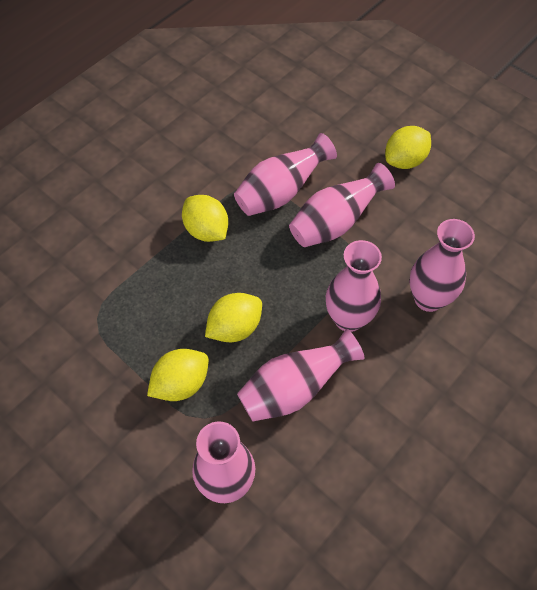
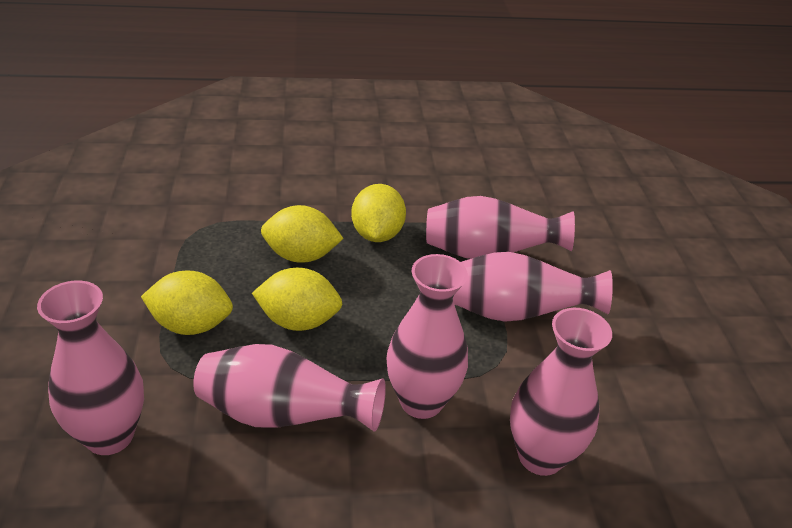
camera: 40 degrees right, 20 degrees down
(404, 160) = (666, 315): yellow lemon -> yellow lemon (301, 256)

